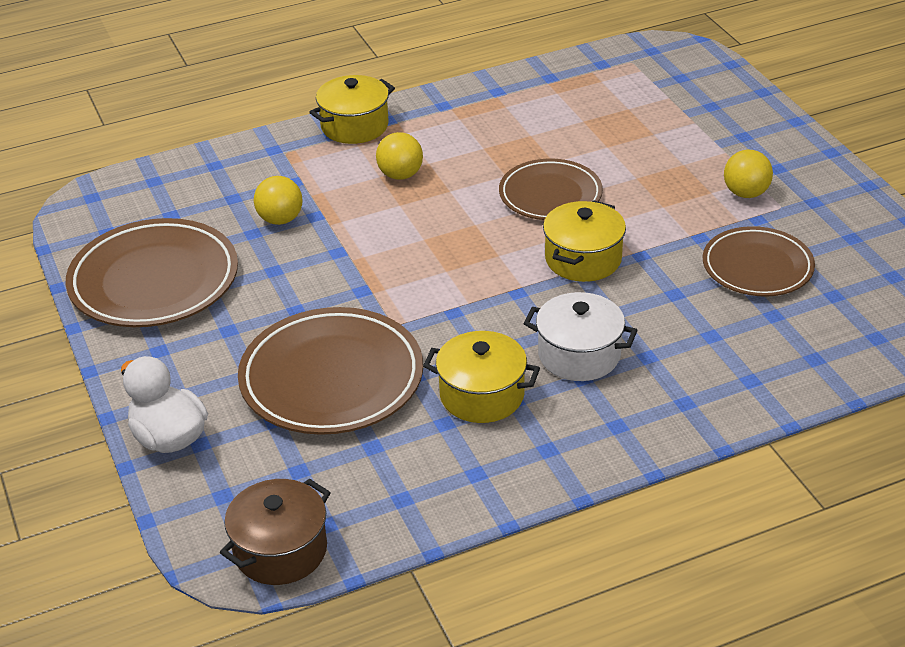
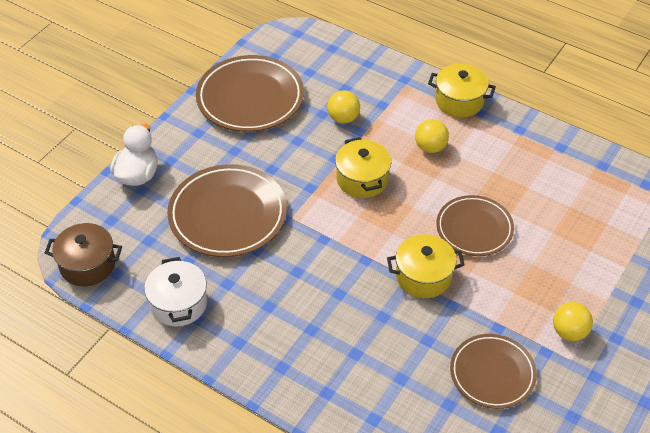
camera: 55 degrees right, 10 degrees up
(482, 395) = (262, 289): yellow pot -> yellow pot (362, 179)
(579, 355) = (331, 318): white pot -> white pot (178, 303)

